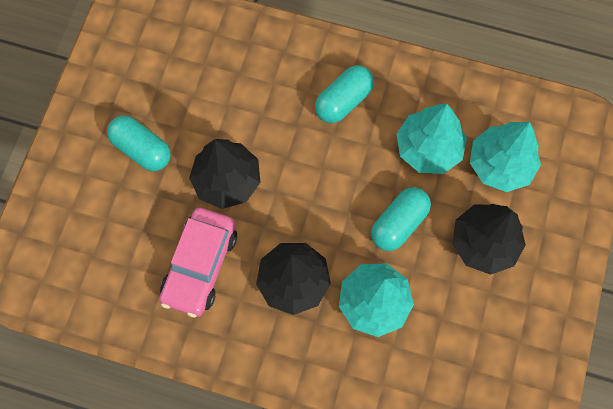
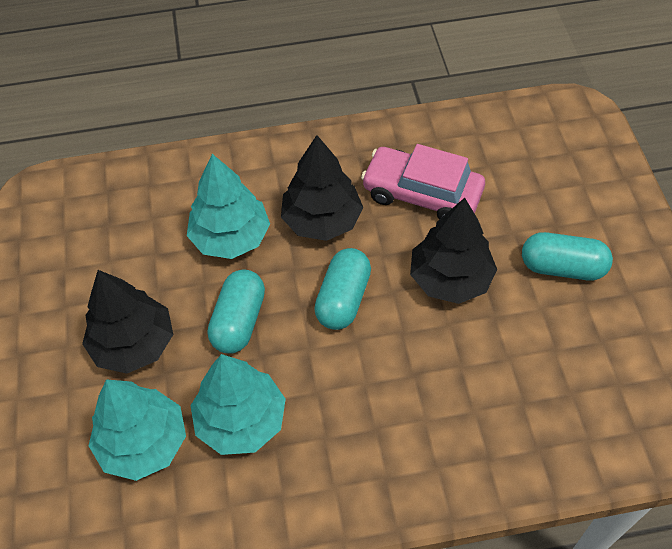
camera: 155 degrees right, 15 degrees down
(200, 265) = (422, 194): pink car -> pink car turned 60 degrees counterclockwise
(343, 101) = (374, 429): turquoise capsule -> turquoise capsule (343, 299)

